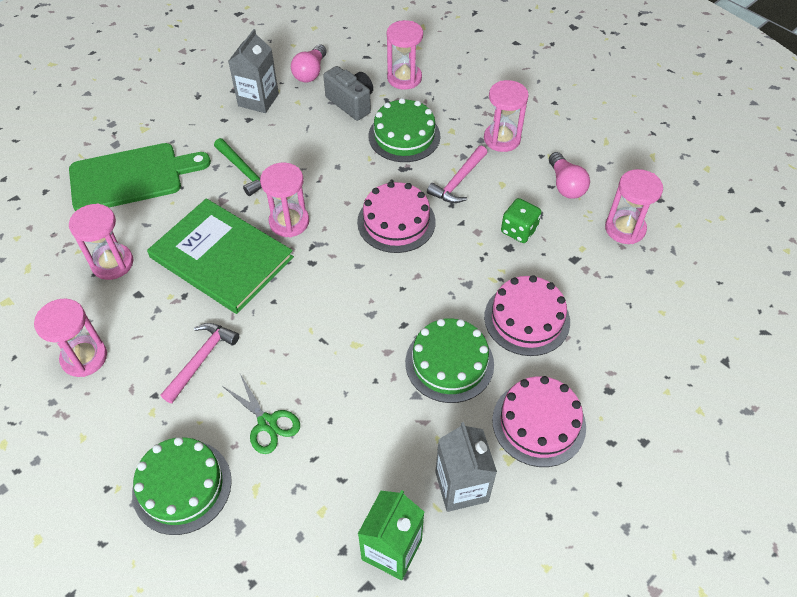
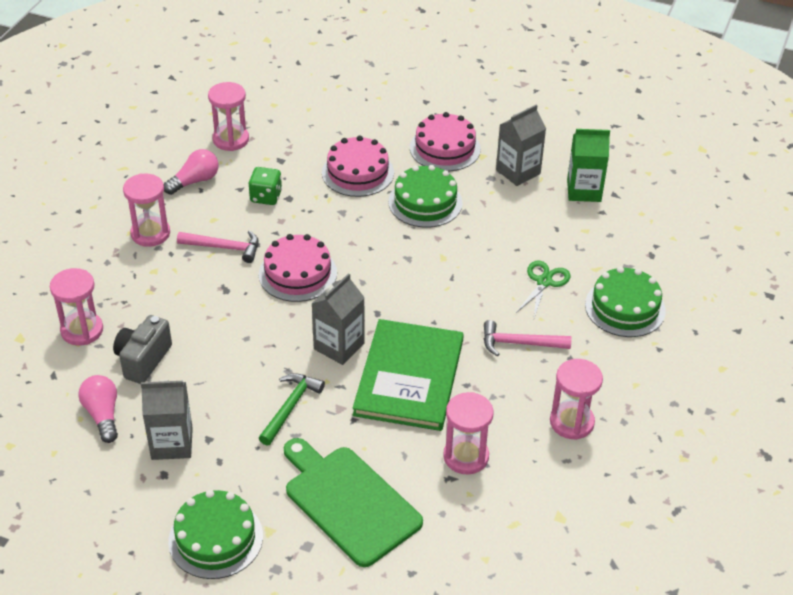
camera: 115 degrees left, 10 degrees down
(289, 222) = (339, 346): pink hourglass -> grey carton
(310, 72) = (103, 415): pink light bulb -> pink light bulb turned 105 degrees counterclockwise
(404, 136) = (178, 302): green cake -> green cake (215, 538)

